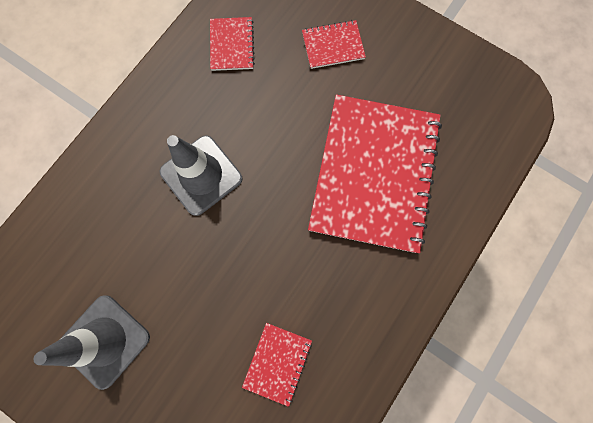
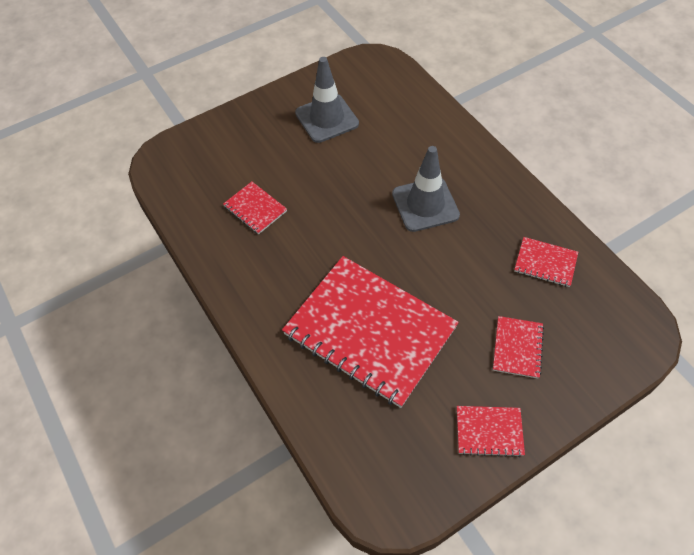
camera: 115 degrees right, 20 degrees down
(420, 47) = (489, 431): none -> red notebook

